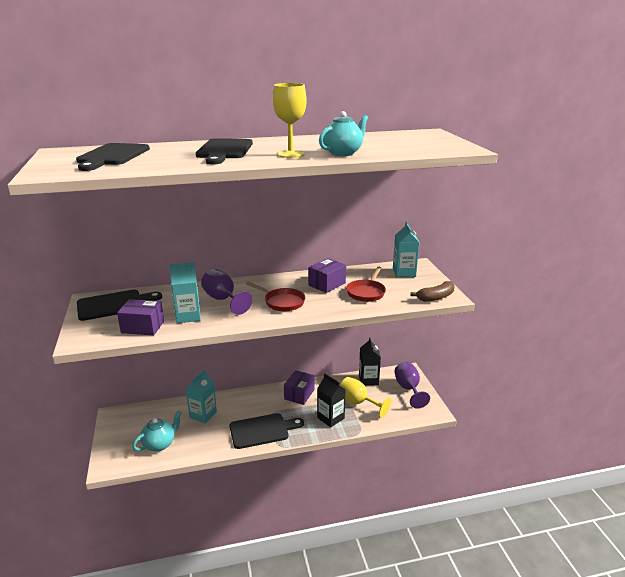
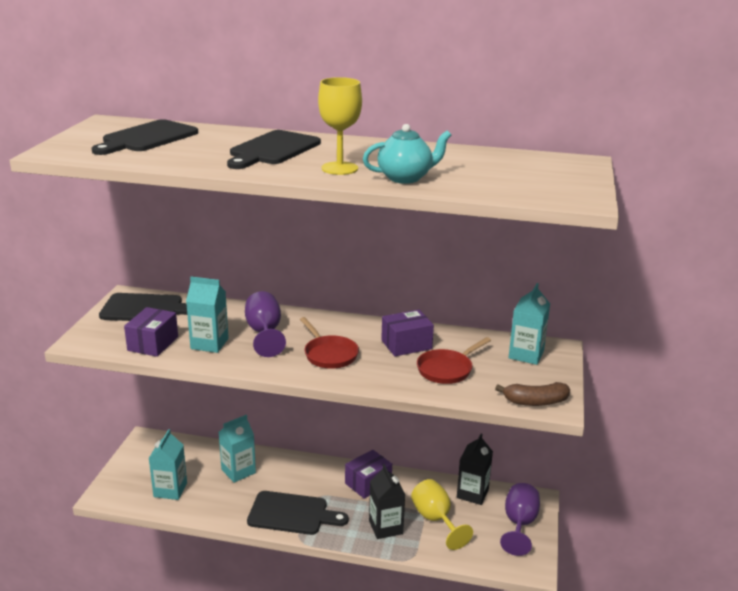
camera: 25 degrees right, 0 degrees up
(143, 327) = (153, 343): purple box -> purple box turned 75 degrees clockwise
(159, 444) = (170, 490): turquoise teapot -> turquoise carton

